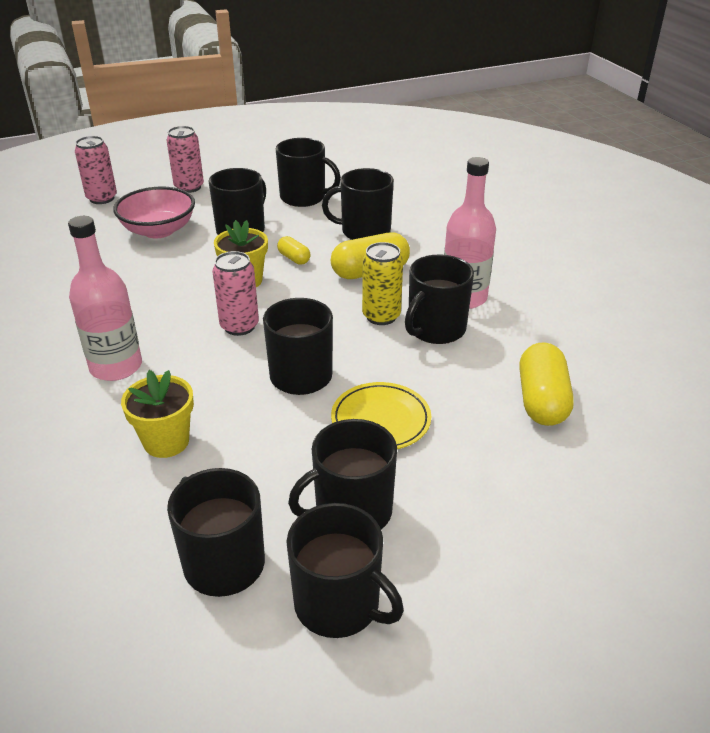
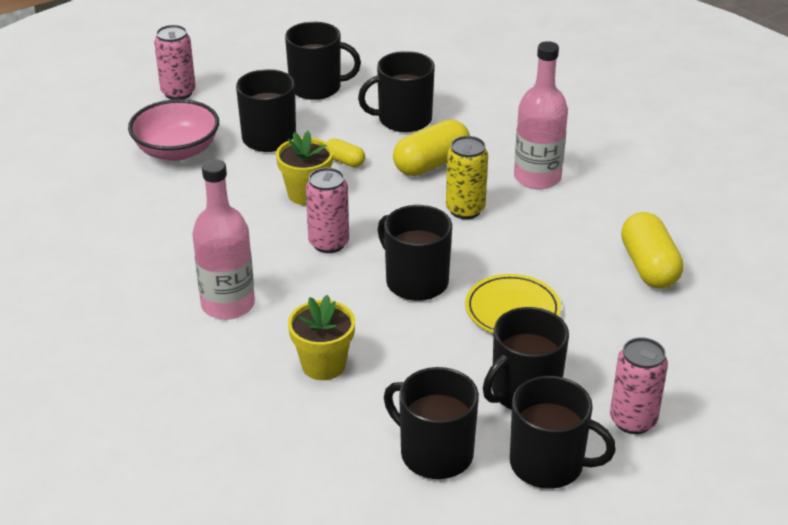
camera: 15 degrees left, 0 degrees up
(102, 198) = (84, 121): pink can -> pink can (633, 420)
(435, 329) = (524, 214): black mug -> none

